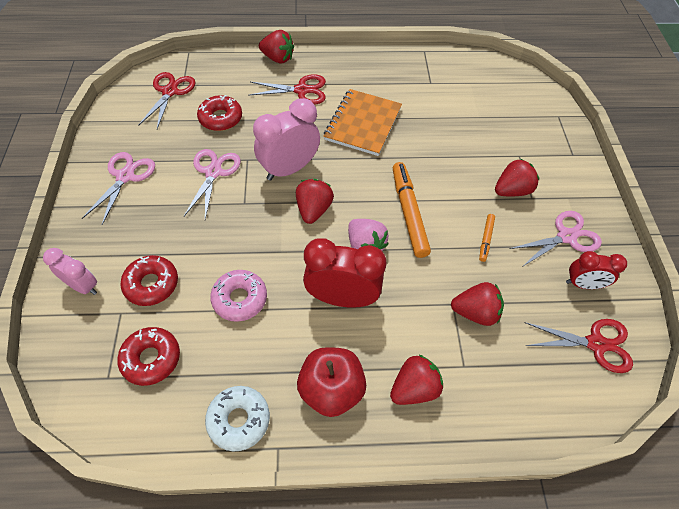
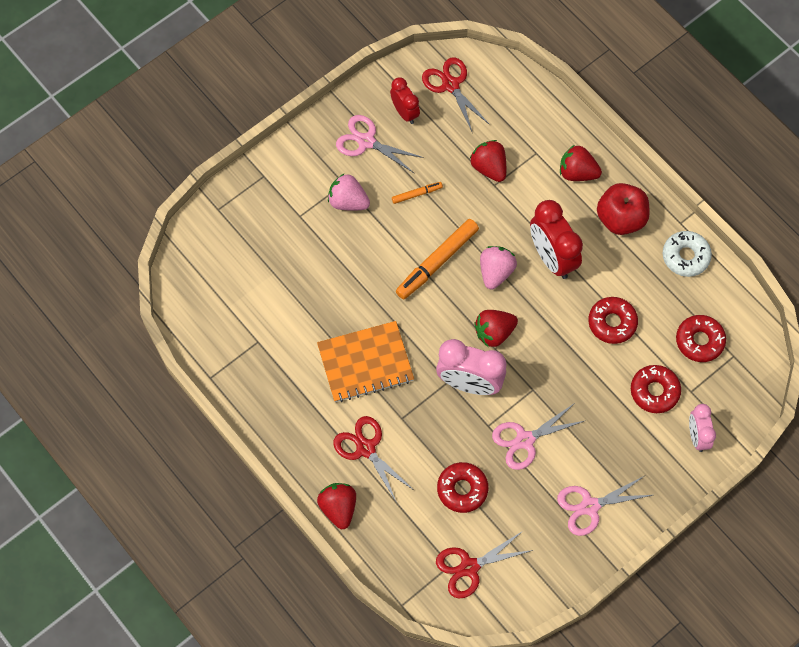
camera: 125 degrees left, 10 degrees up
(240, 299) = (612, 323): pink donut -> red donut
(511, 190) = (348, 201): red strawberry -> pink strawberry

